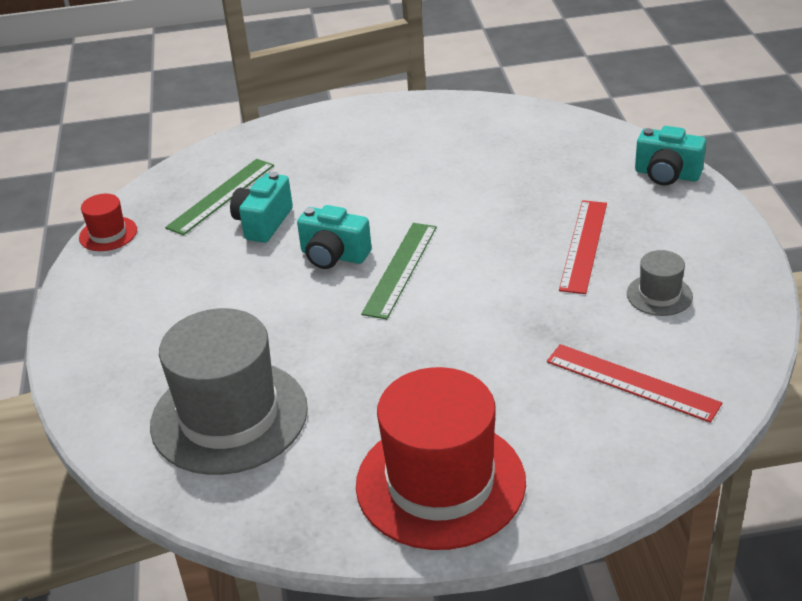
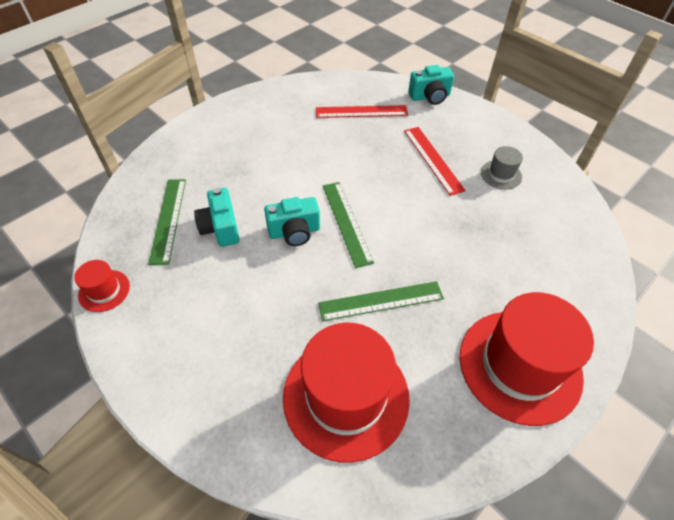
camera: 40 degrees left, 15 degrees up
(229, 416) = (346, 396): grey hat -> red hat
(355, 356) = (381, 301): none -> green ruler
(632, 382) = (543, 237): red ruler -> red ruler (361, 111)

